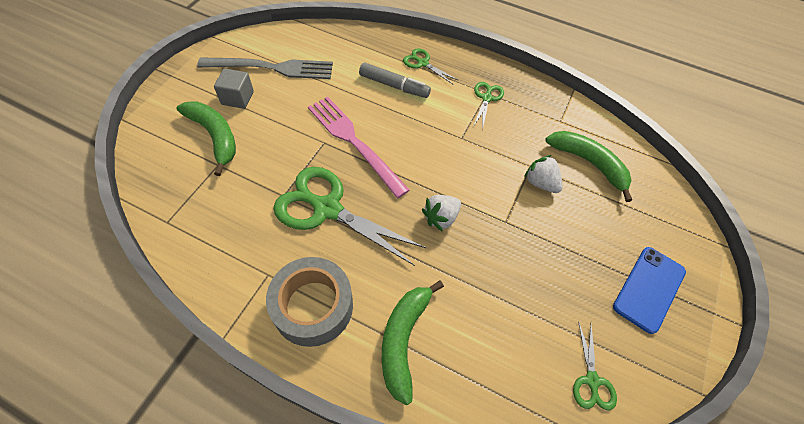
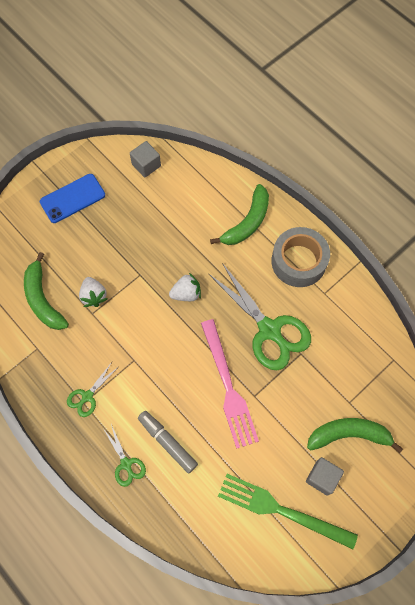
camera: 155 degrees left, 10 degrees up
(215, 136) = (349, 435): green banana -> green banana turned 105 degrees clockwise
(272, 68) = (281, 510): grey fork -> green fork
(592, 381) = (146, 165): green scissors -> grey cube

